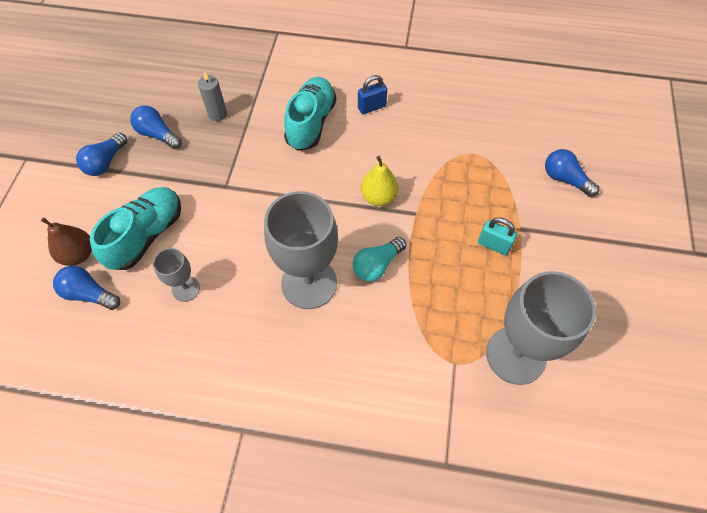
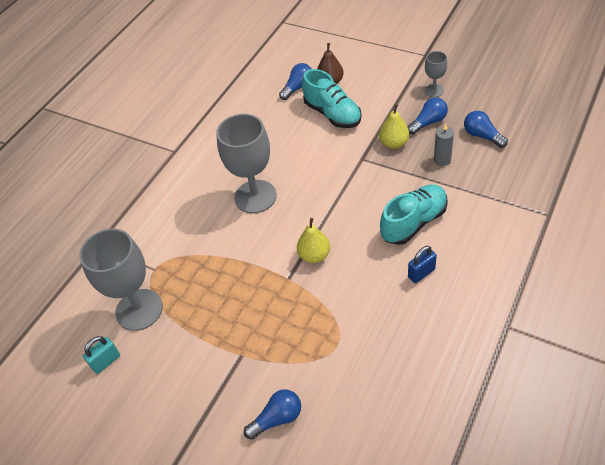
camera: 115 degrees right, 10 degrees down
(105, 162) = (408, 94): blue light bulb -> blue light bulb (482, 136)
(186, 289) = (281, 132): grey goblet -> grey goblet (434, 90)
(196, 160) = (394, 143): none -> yellow pear
(311, 123) = (413, 222): turquoise shoe -> turquoise shoe turned 75 degrees counterclockwise
(371, 107) = (421, 273): blue padlock -> blue padlock turned 60 degrees clockwise
(377, 265) = (251, 240): turquoise light bulb -> none
(493, 245) = (234, 327): turquoise padlock -> turquoise padlock (106, 361)

